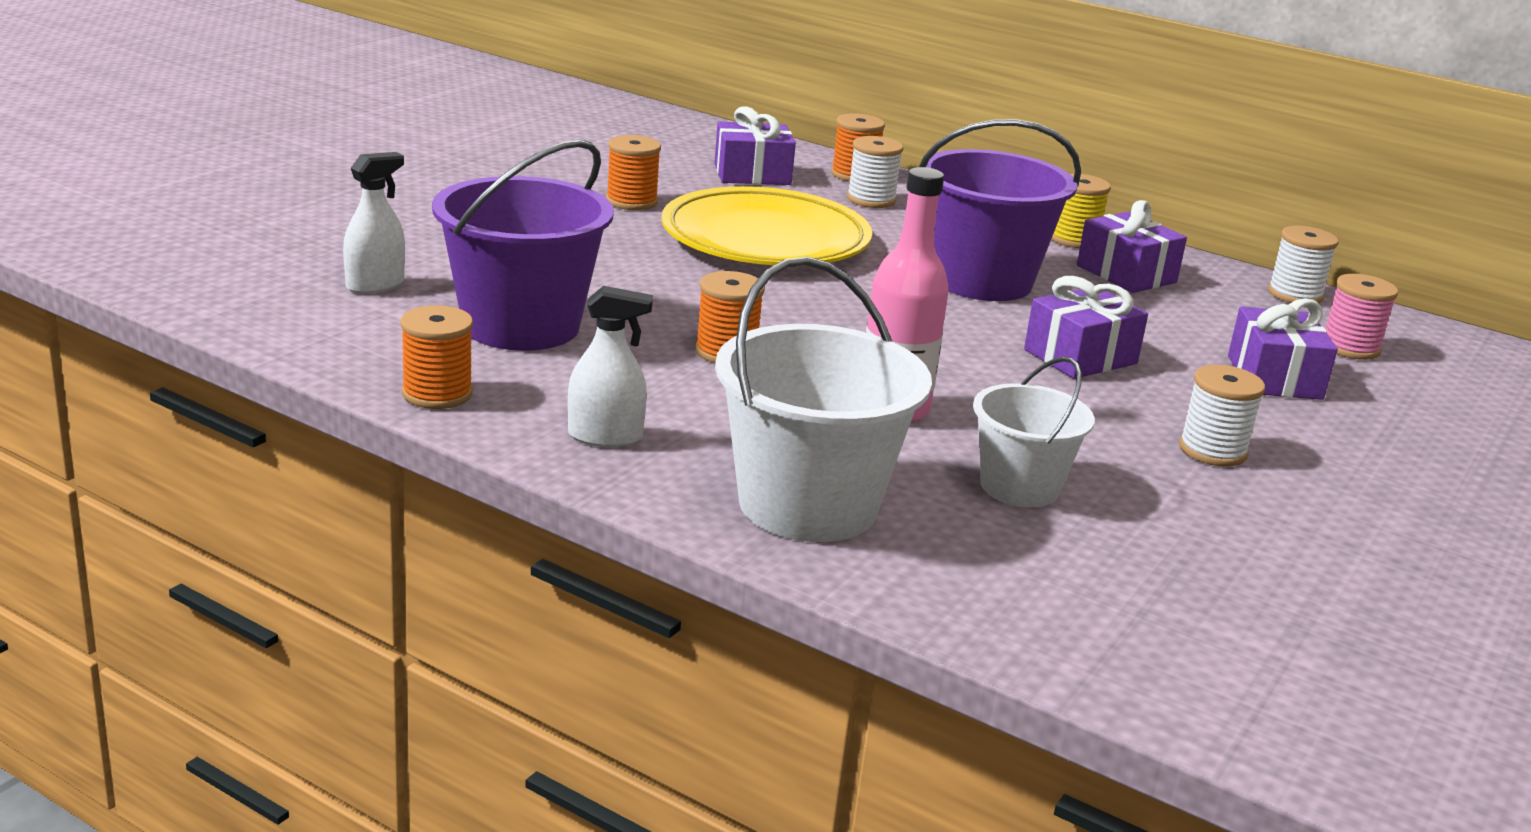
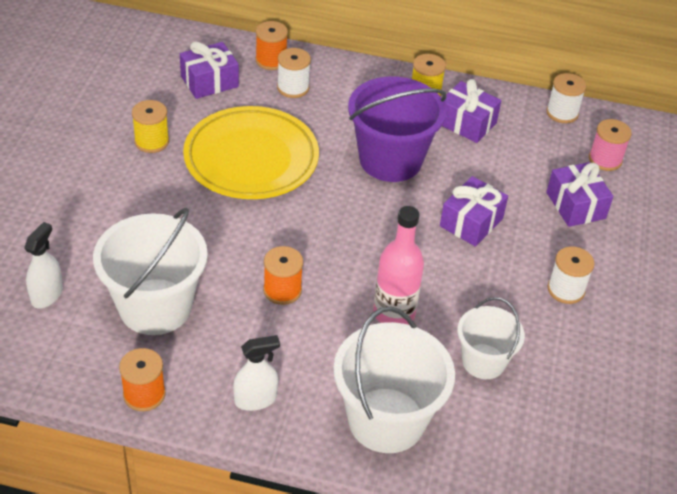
camera: 20 degrees left, 20 degrees up
(521, 326) = (155, 307): purple bucket -> white bucket
(631, 201) = (151, 141): orange spool -> yellow spool

